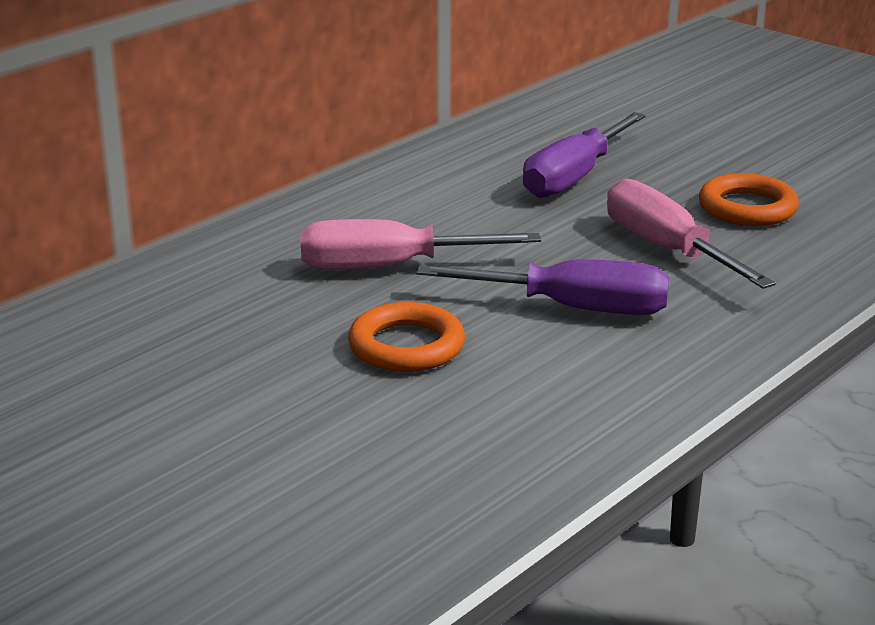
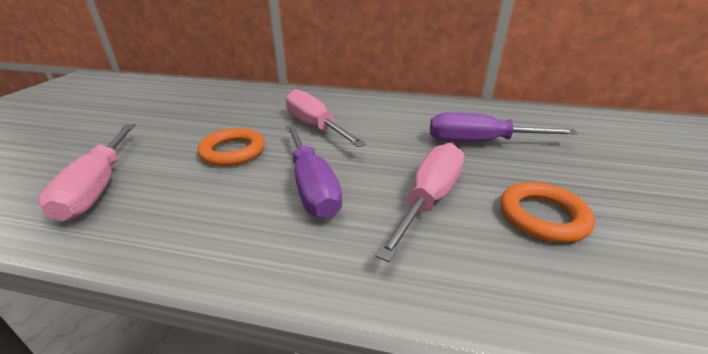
camera: 60 degrees right, 5 degrees up
(411, 465) = (99, 187): none -> pink screwdriver

